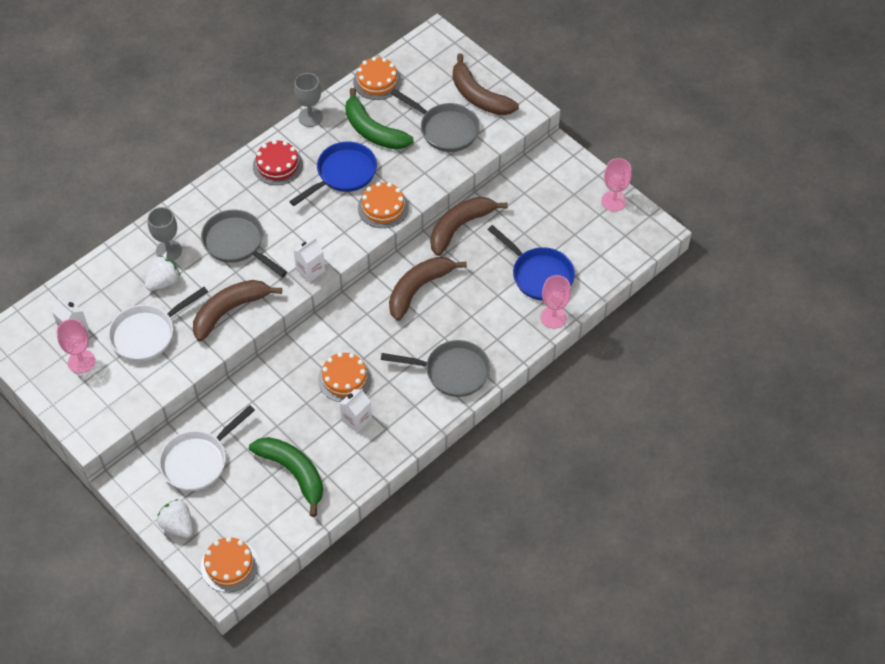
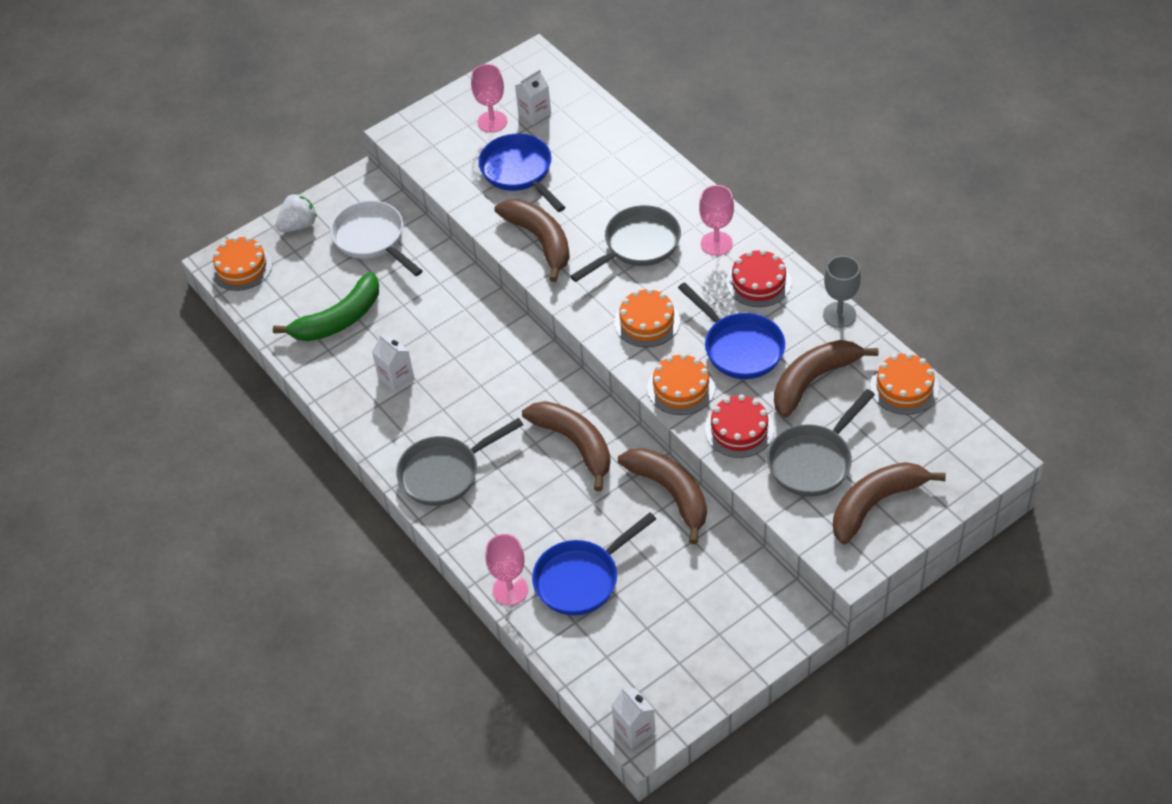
camera: 100 degrees right, 5 degrees down
(147, 334) = (519, 172): white pan -> blue pan
(163, 282) = (589, 182): white strawberry -> none
(169, 250) = (634, 185): grey goblet -> none
(310, 270) = (589, 314): white carton -> white carton (634, 730)
(344, 379) = (454, 367): orange cake -> orange cake (647, 321)
(373, 130) = (814, 380): green banana -> brown banana
(420, 171) = (739, 429): none -> red cake
(452, 372) = (445, 473): grey pan -> grey pan turned 45 degrees clockwise
(613, 201) = (702, 684): pink goblet -> pink goblet (716, 243)

